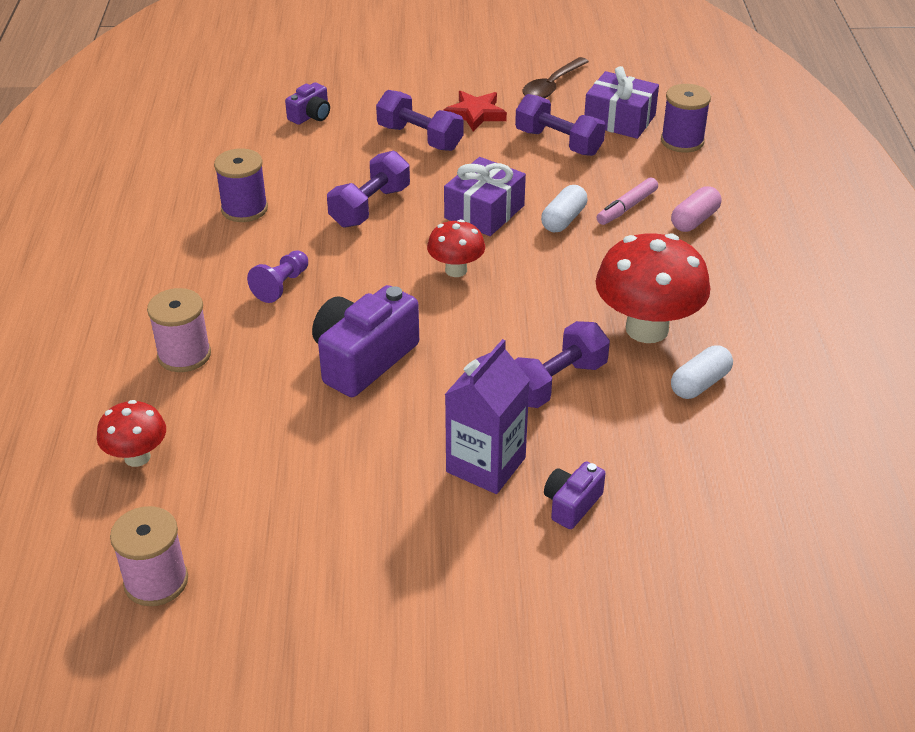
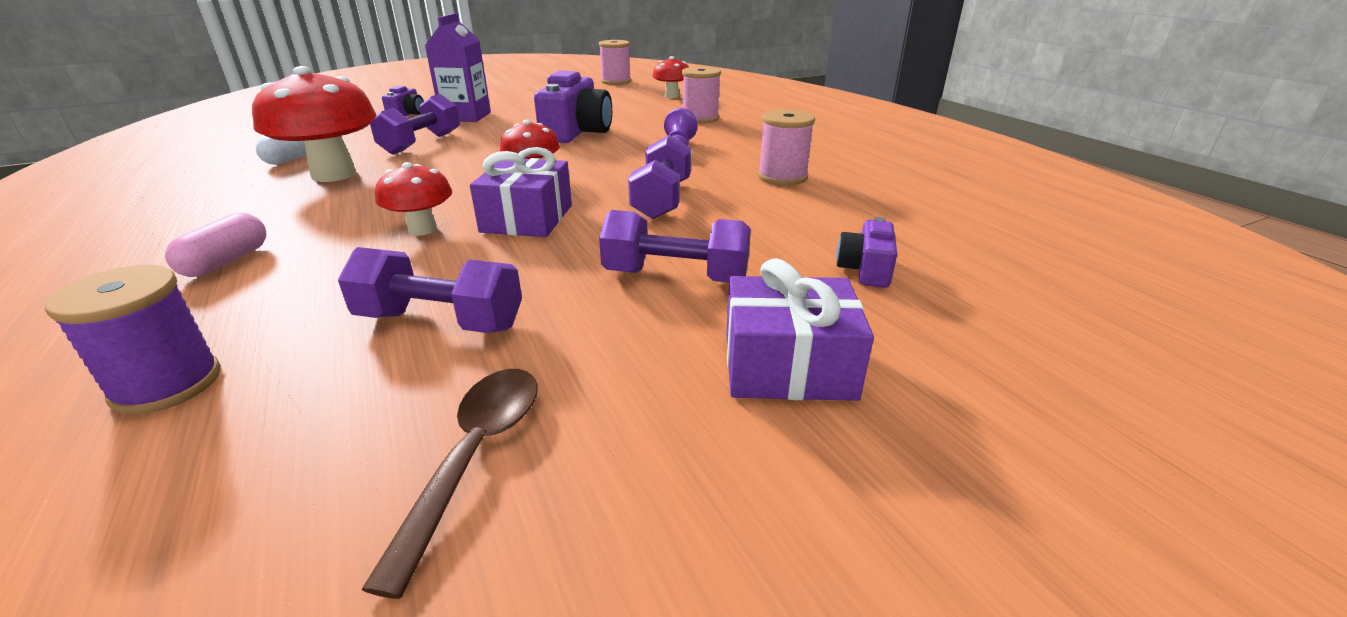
camera: 155 degrees right, 10 degrees down
(244, 209) = (782, 177): purple spool -> pink spool
(475, 114) = (615, 336): red star -> none
(563, 220) = (422, 229): white capsule -> red mushroom
(619, 120) = (303, 401): purple gift -> purple gift (788, 366)
(626, 207) = (329, 256): pink marker -> none

